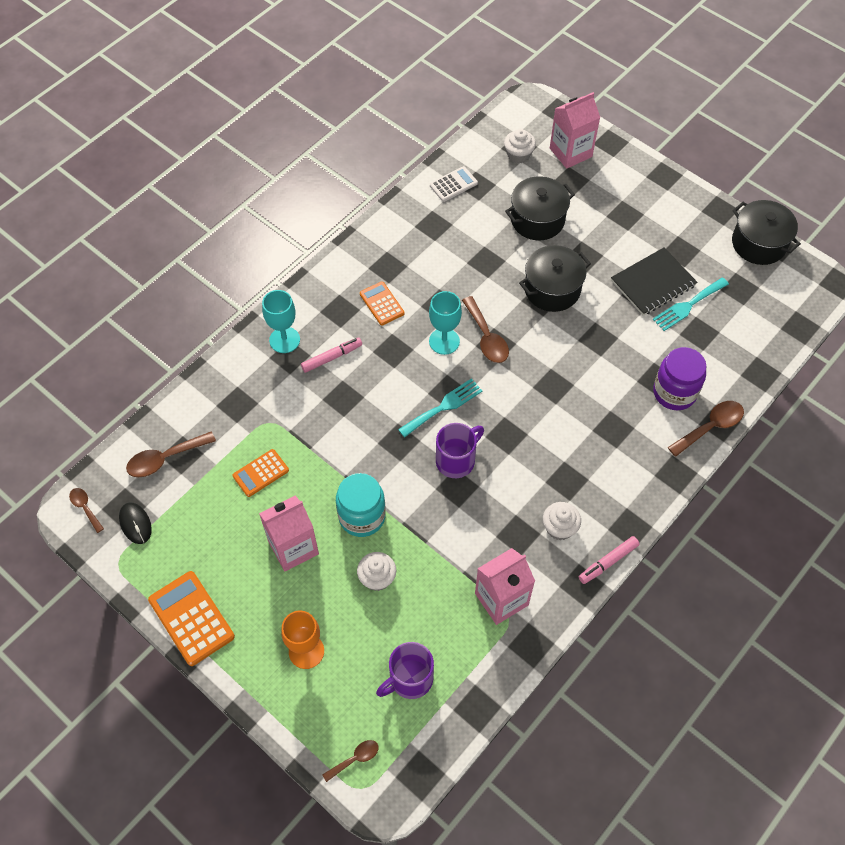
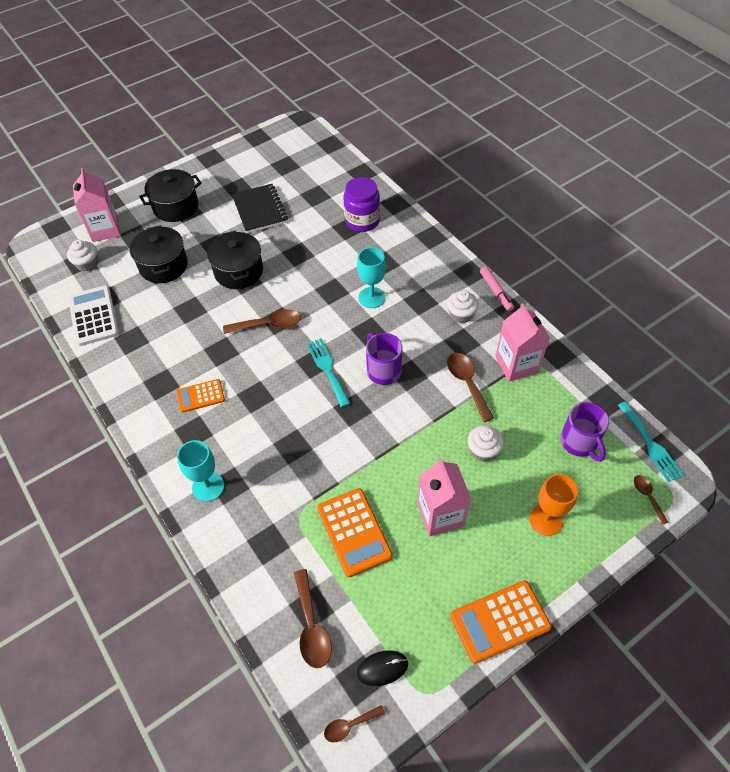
camera: 75 degrees left, 5 degrees down
(261, 473) = (354, 532): orange calculator -> orange calculator, size x1.62
(332, 357) = (244, 448): pink marker -> none
(362, 516) = (421, 452): turquoise jar -> none
(444, 341) = (261, 356): turquoise goblet -> turquoise goblet (371, 297)
(453, 184) = (93, 316): white calculator -> white calculator, size x1.62
(688, 305) = (288, 195): turquoise fork -> turquoise fork (650, 444)
(710, 427) = (397, 209): brown spoon -> brown spoon (467, 383)
(758, 243) = (250, 146): black pot -> black pot (176, 207)

